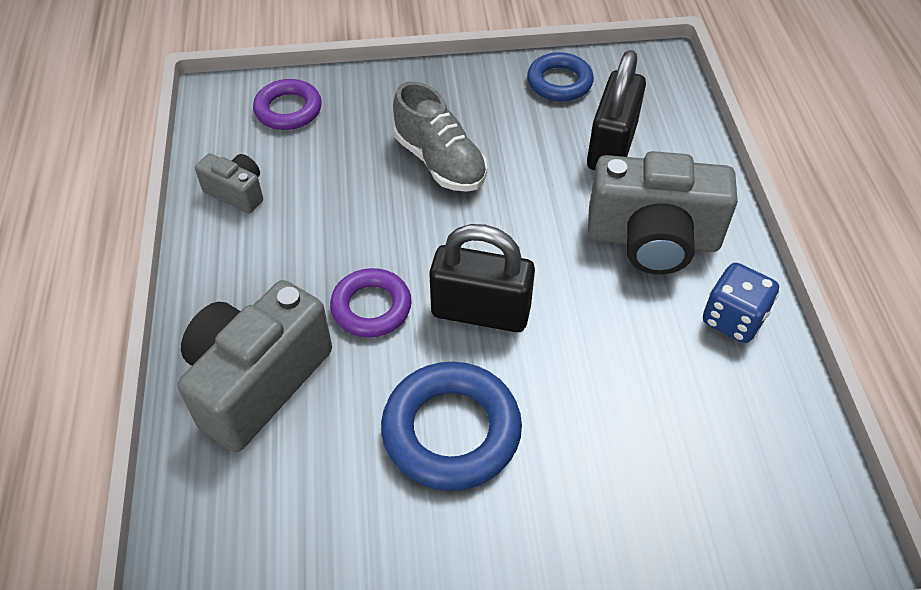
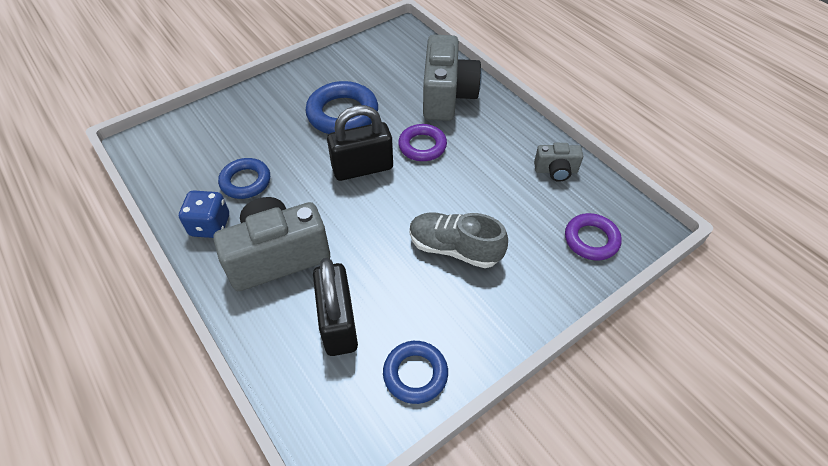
camera: 150 degrees right, 0 degrees up
(664, 368) = (245, 181): none -> blue ring

